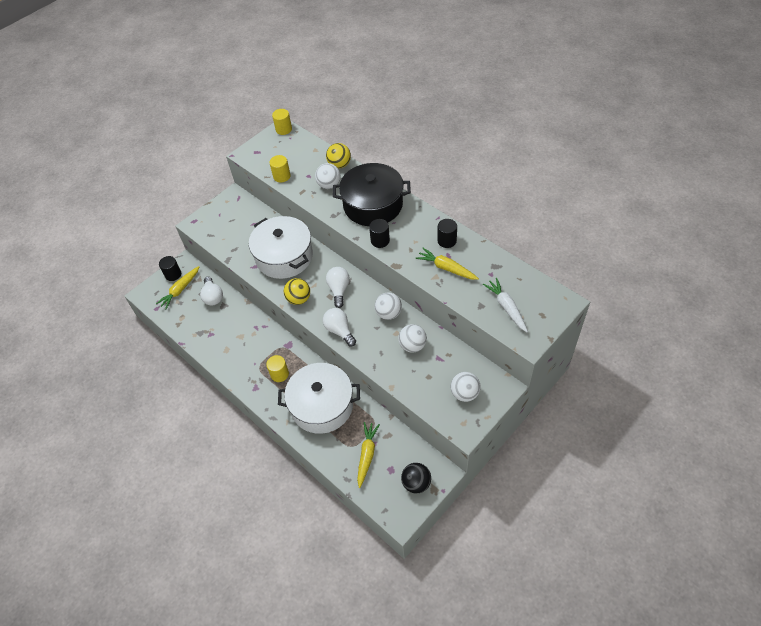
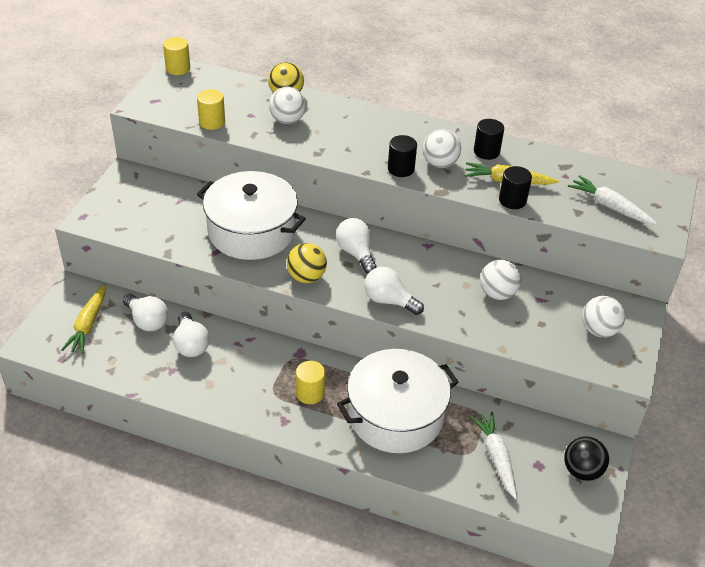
camera: 30 degrees left, 10 degrees down
(173, 274) = (64, 307): black cylinder -> black cylinder (512, 200)
(229, 320) = (191, 344): none -> white light bulb
(367, 455) = (496, 457): yellow carrot -> white carrot
(373, 205) = (363, 131): black pot -> none
(388, 313) = (441, 265): white ball -> white ball (440, 163)

